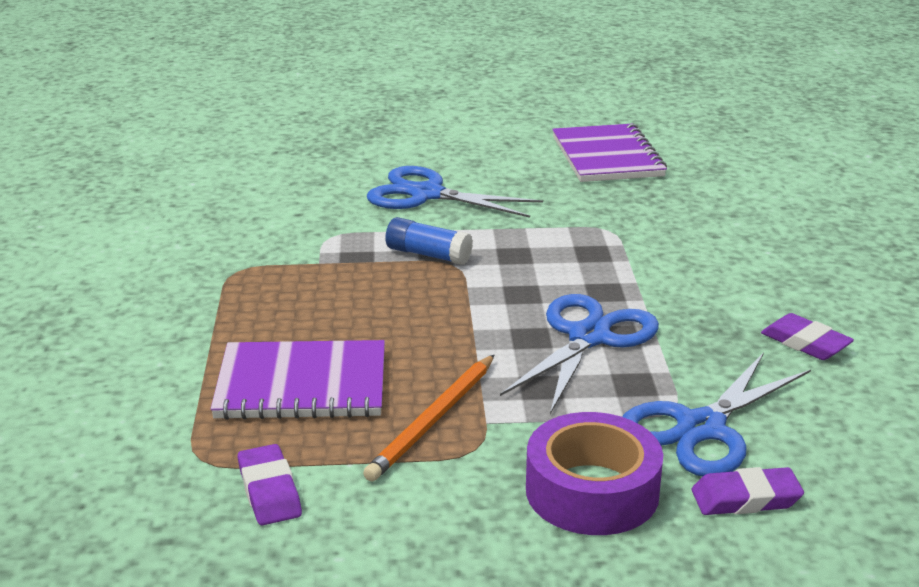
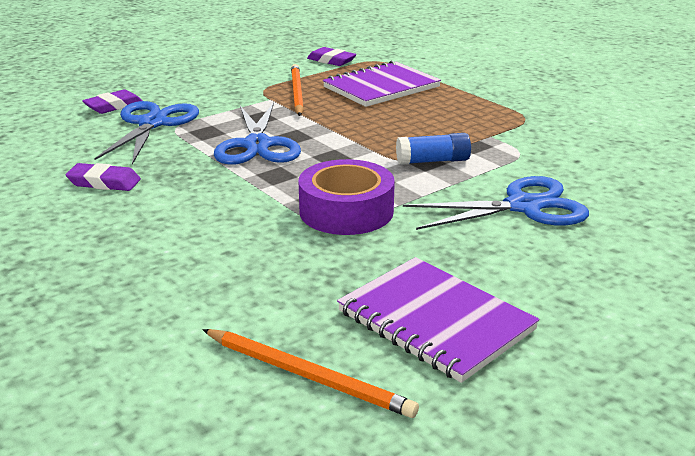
camera: 145 degrees right, 0 degrees up
(592, 491) = (191, 91): purple tape -> purple tape (346, 211)
(715, 157) = (308, 376): none -> orange pencil

